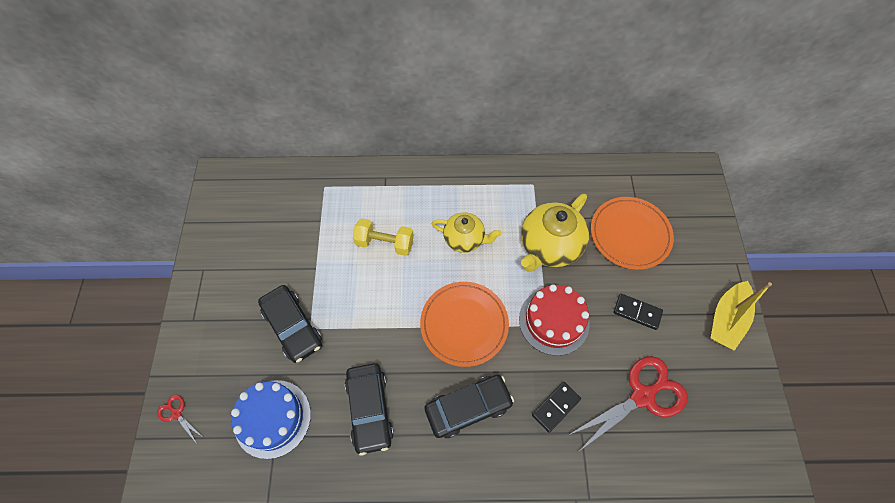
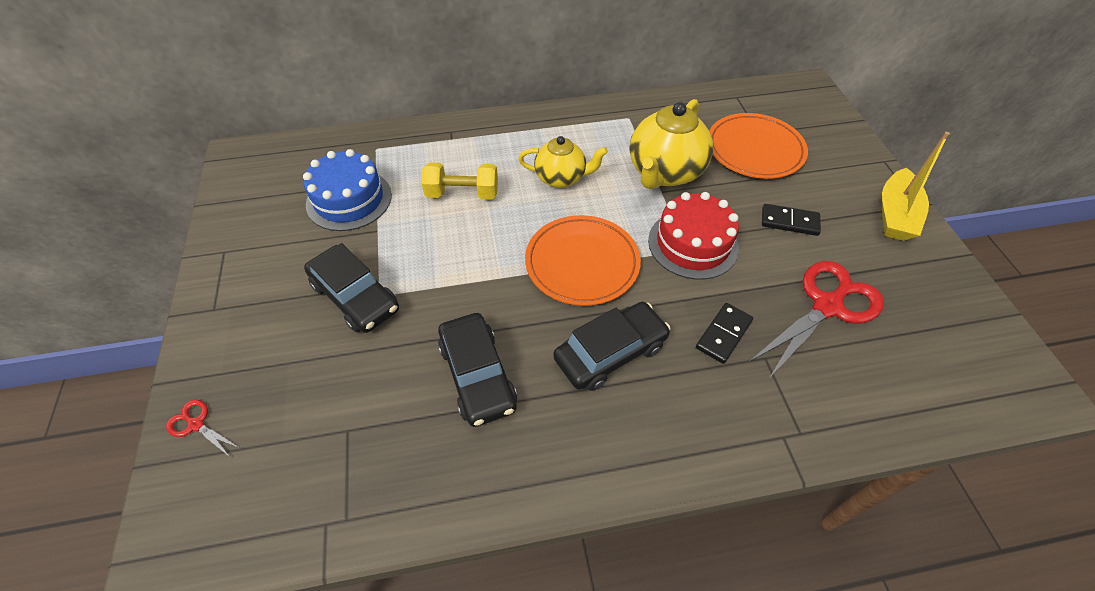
camera: 10 degrees left, 10 degrees down
(272, 418) = (341, 408): blue cake -> blue cake (349, 199)

